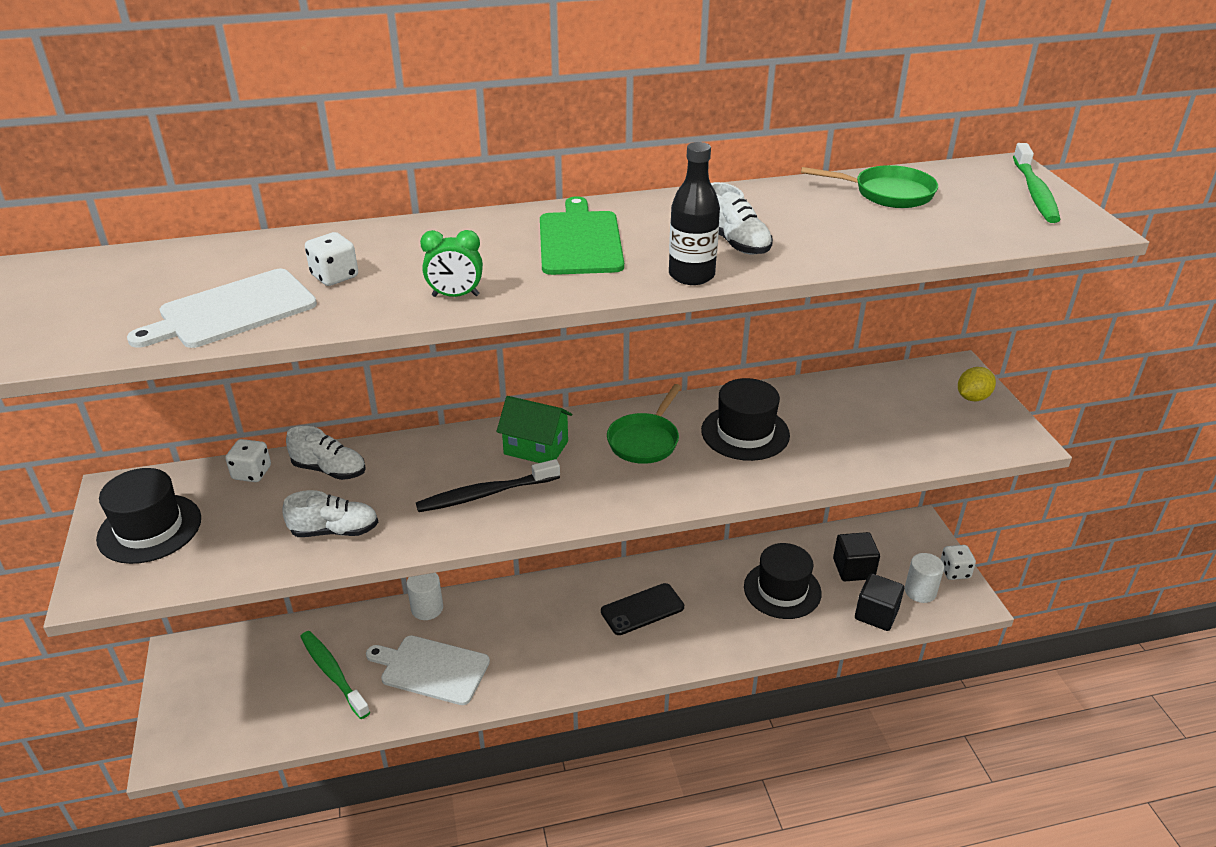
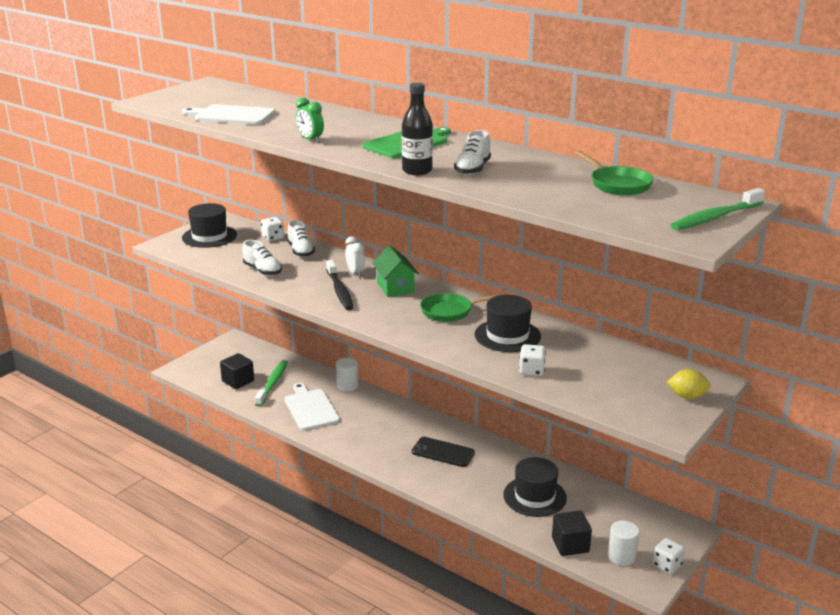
camera: 50 degrees right, 10 degrees down
(335, 276) = (288, 119): white dice -> white dice (531, 371)
(456, 457) = (355, 273): none -> white clock
(485, 494) = (339, 291): black toothbrush -> black toothbrush turned 135 degrees counterclockwise
(853, 569) = (598, 518): black cube -> black cube (238, 381)

